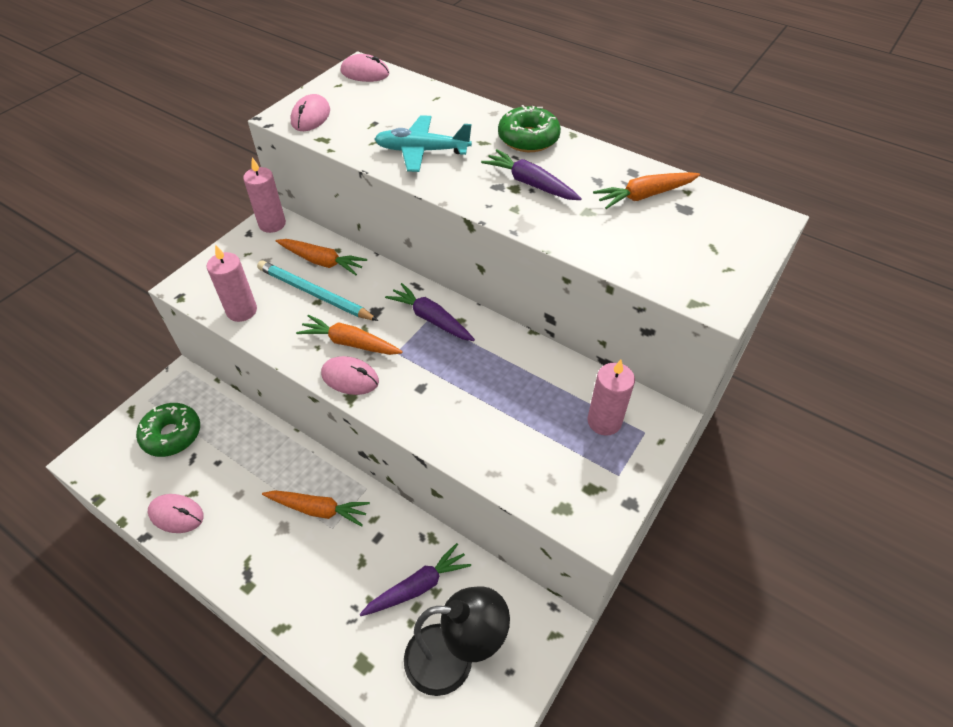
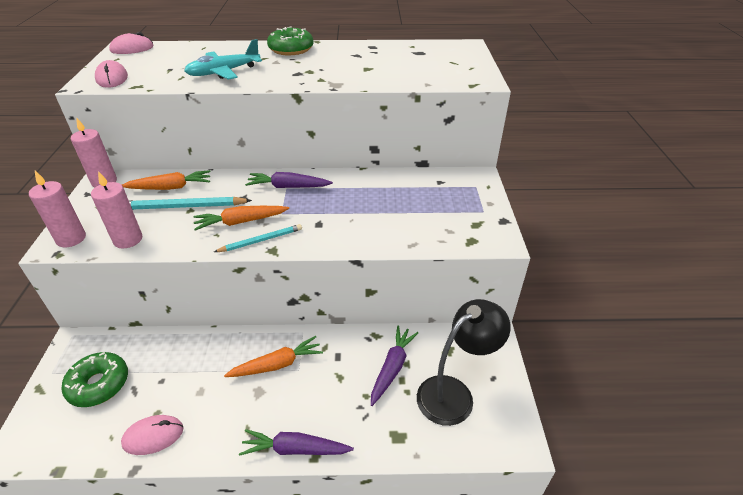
camera: 35 degrees left, 10 degrees down
(350, 378) = (261, 240): pink mouse -> turquoise pencil
(530, 184) = (317, 67): purple carrot -> purple carrot (295, 449)
(604, 421) = (449, 191): pink candle -> pink candle (71, 238)
(645, 195) = (391, 53): orange carrot -> none

